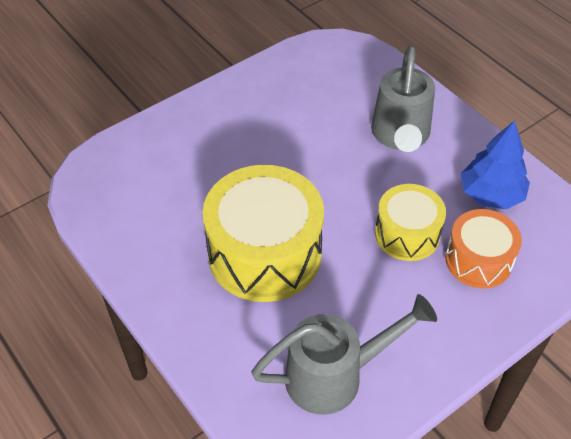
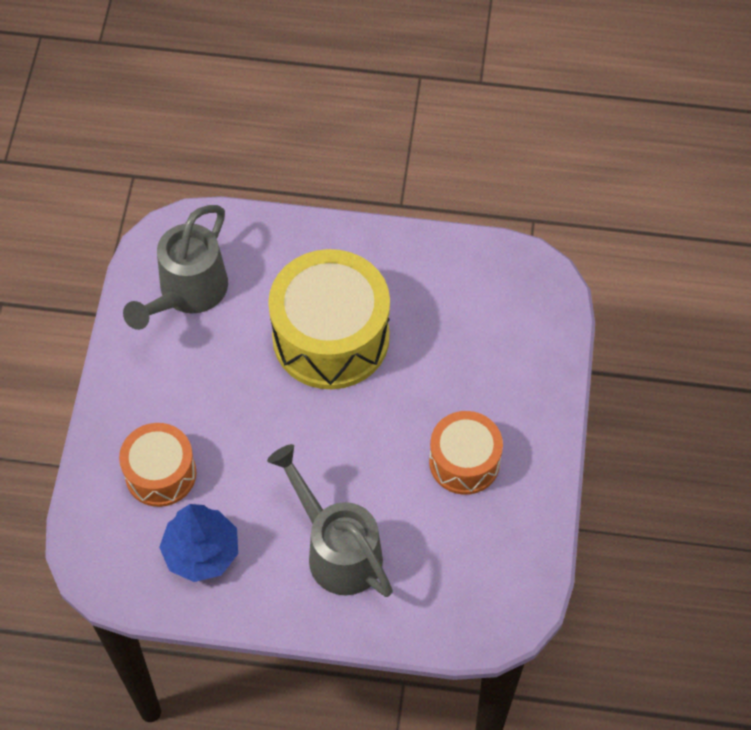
camera: 135 degrees right, 10 degrees up
(271, 122) = (464, 462): none -> orange drum
(407, 234) = (238, 449): yellow drum -> none

